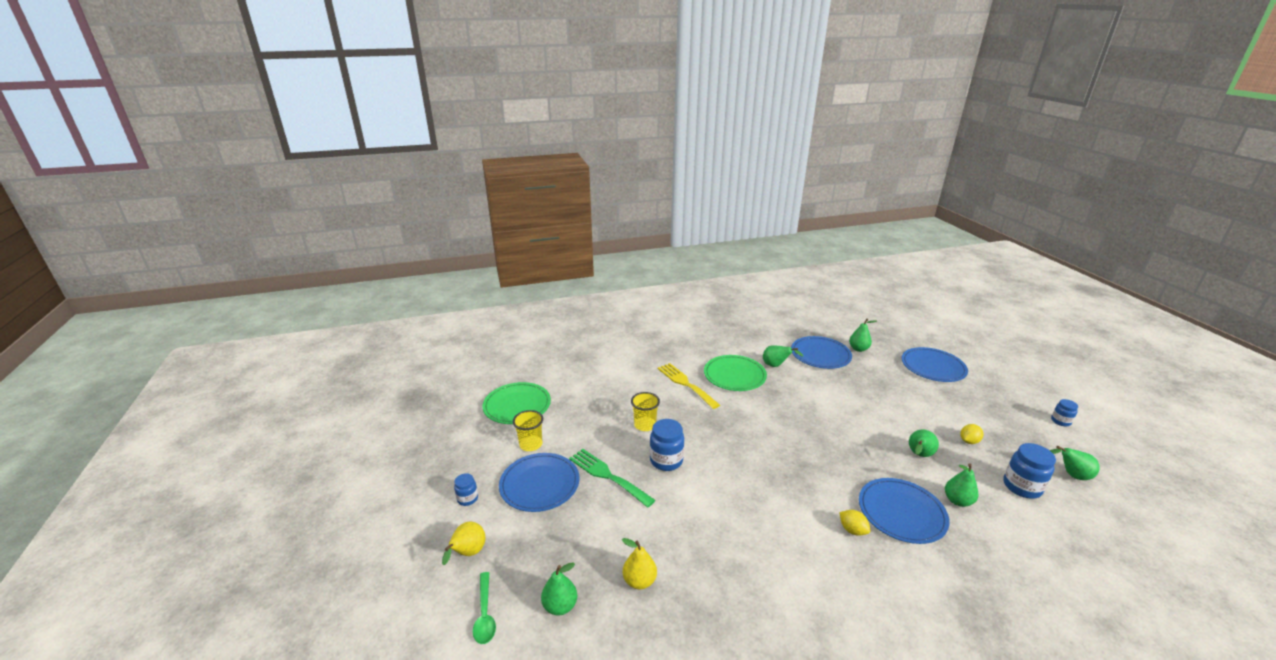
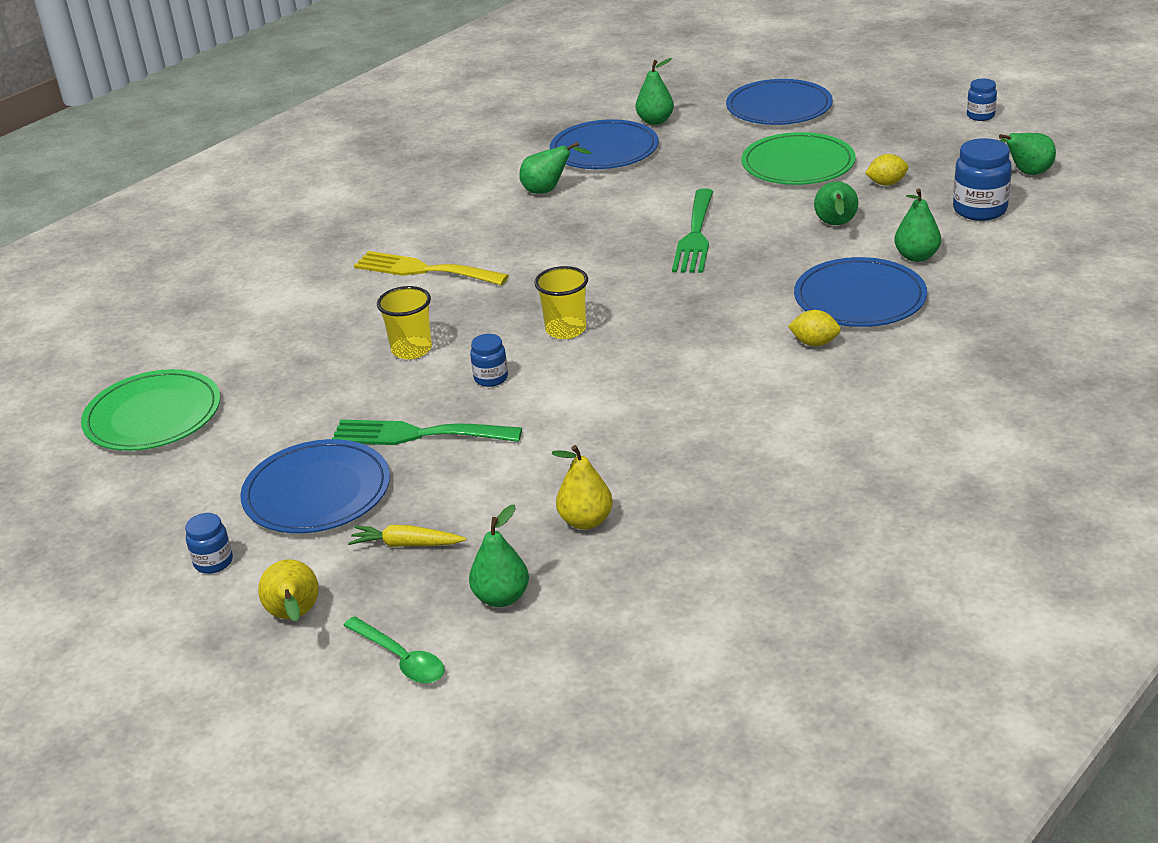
camera: 30 degrees left, 5 degrees up
(531, 444) = (242, 453): yellow cup -> yellow cup (566, 329)
(548, 540) = (406, 544): none -> yellow carrot
(666, 461) = (491, 378): blue jar -> blue jar, size x0.58
(734, 375) = (493, 228): green plate -> green plate (798, 164)
(832, 425) = (695, 236): none -> green fork
(968, 441) = (886, 183): yellow lemon -> yellow lemon turned 60 degrees clockwise

